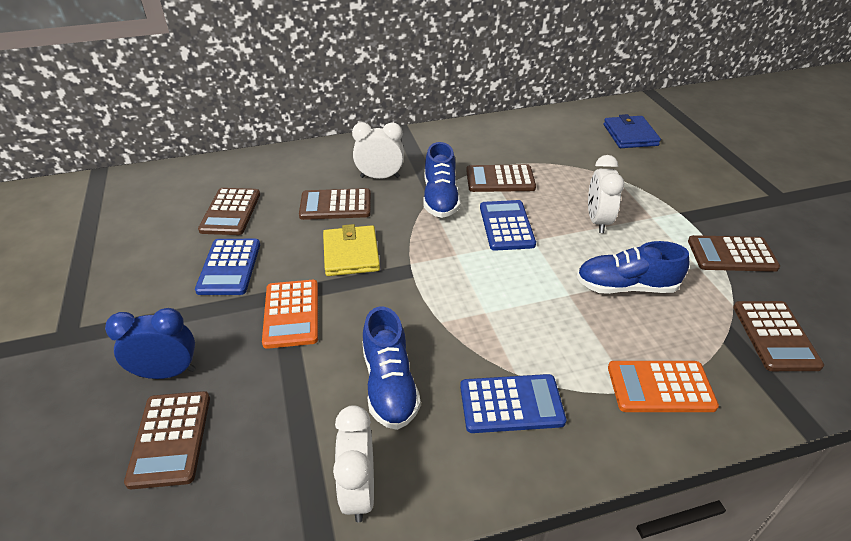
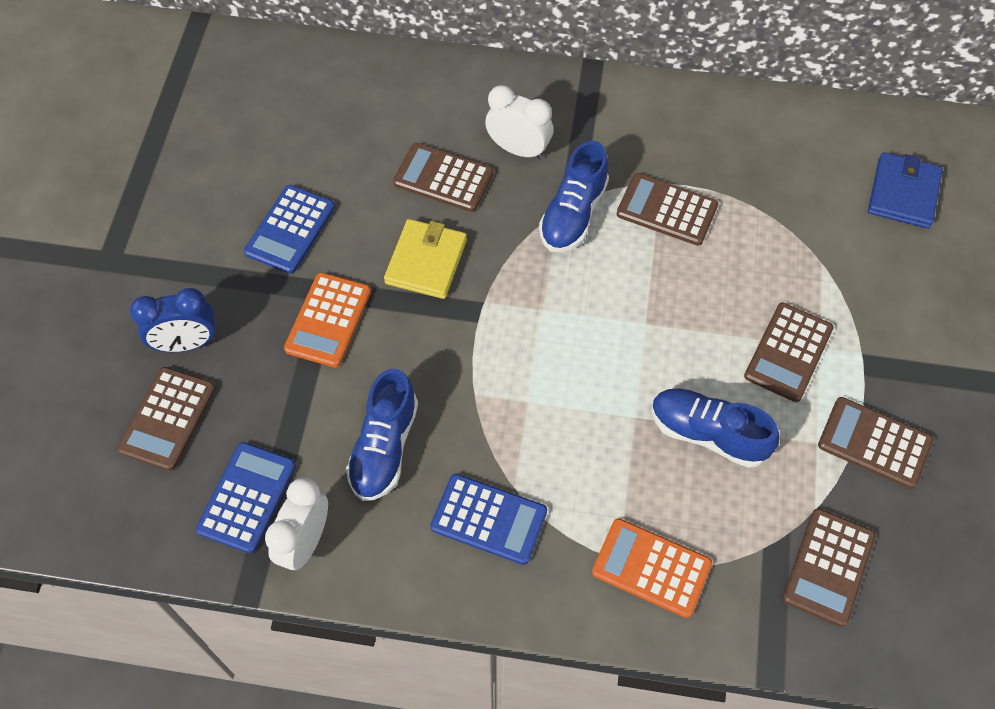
camera: 25 degrees right, 20 degrees up
(167, 372) = (187, 343): blue clock -> blue clock turned 150 degrees clockwise
(231, 212) = (321, 144): brown calculator -> brown calculator (788, 352)
(506, 226) = (627, 289): blue calculator -> blue calculator (247, 497)
(597, 221) = (745, 326): white clock -> none

